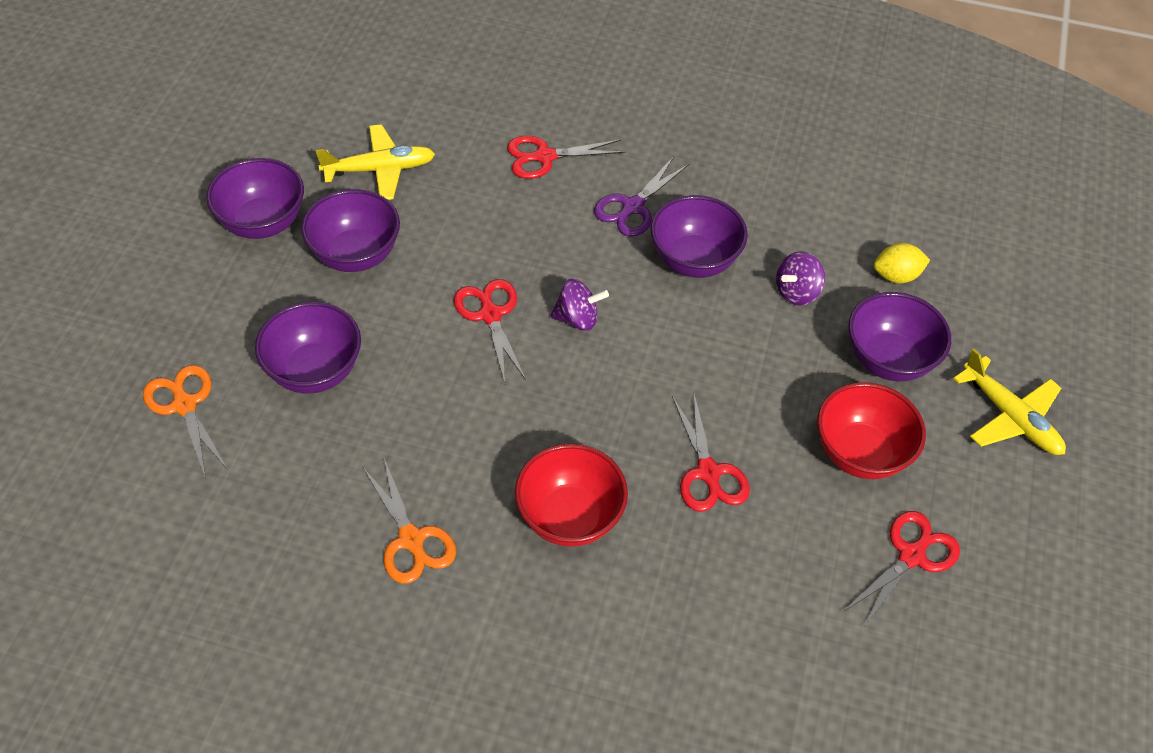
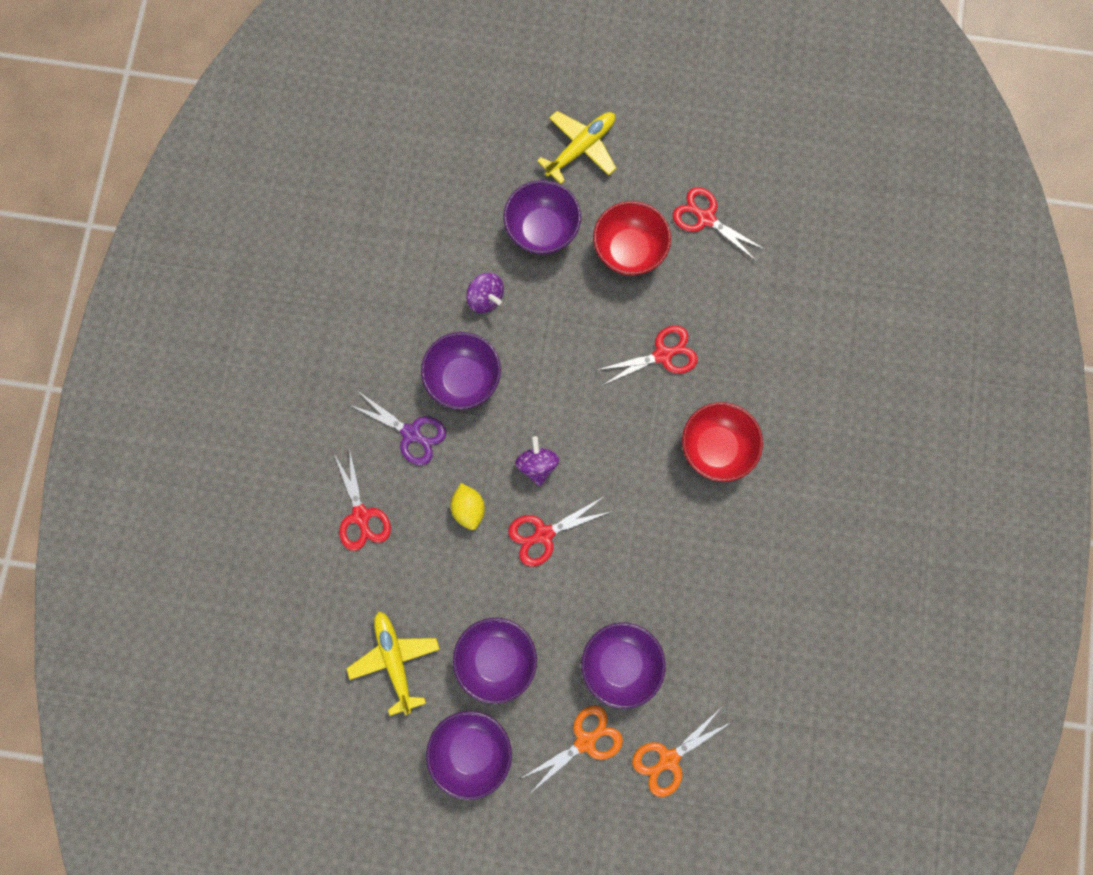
camera: 95 degrees left, 25 degrees up
(411, 540) = (753, 556): orange scissors -> orange scissors (585, 741)
(896, 276) = (458, 223): yellow lemon -> yellow lemon (469, 508)

